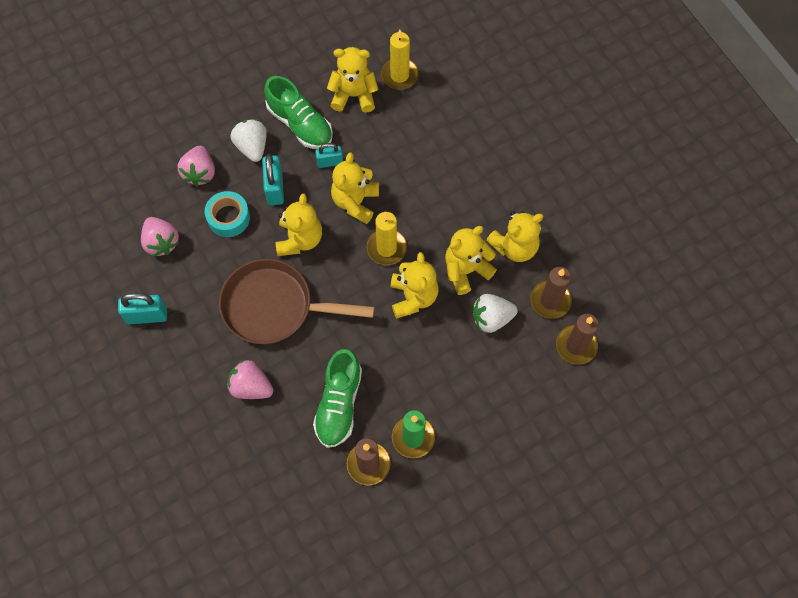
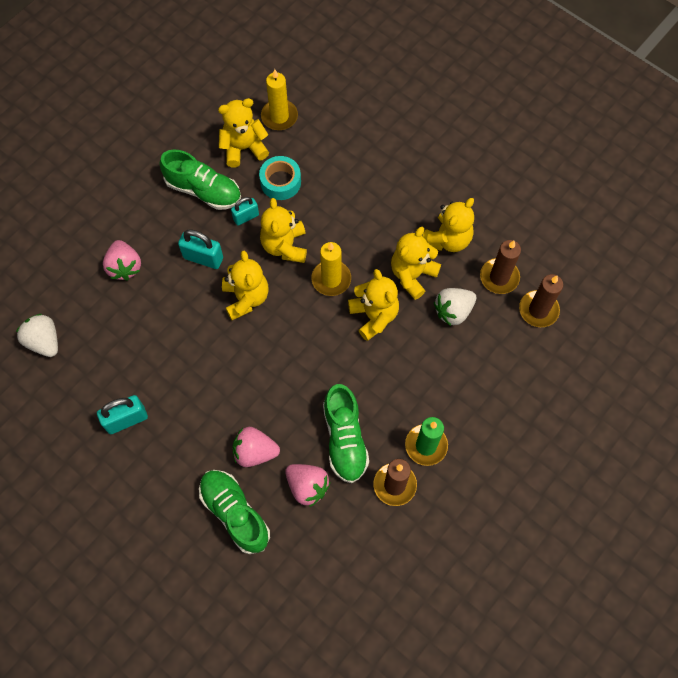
camera: 20 degrees left, 0 degrees up
(161, 242) = (113, 345): pink strawberry -> pink strawberry (307, 486)
(211, 436) = (235, 513): none -> green shoe
(228, 217) = (169, 300): turquoise tape -> turquoise tape (280, 182)
(252, 147) = (166, 226): white strawberry -> white strawberry (44, 341)
(274, 307) = (247, 369): brown pan -> none
(275, 188) = (203, 258): turquoise padlock -> turquoise padlock turned 45 degrees counterclockwise

